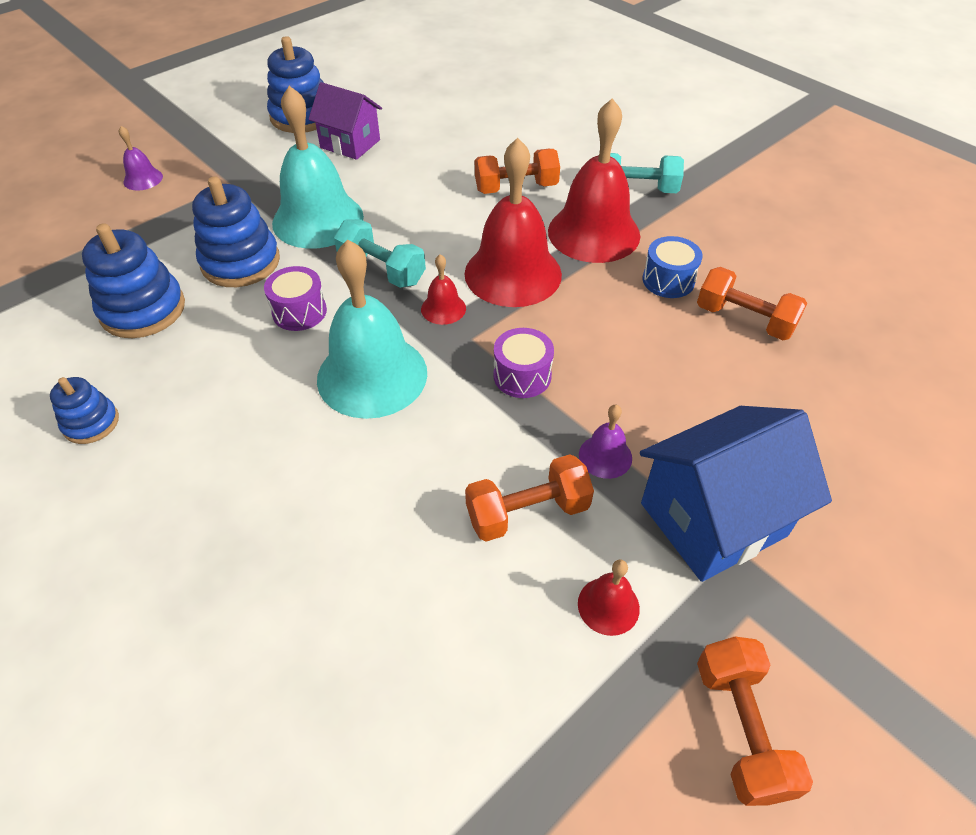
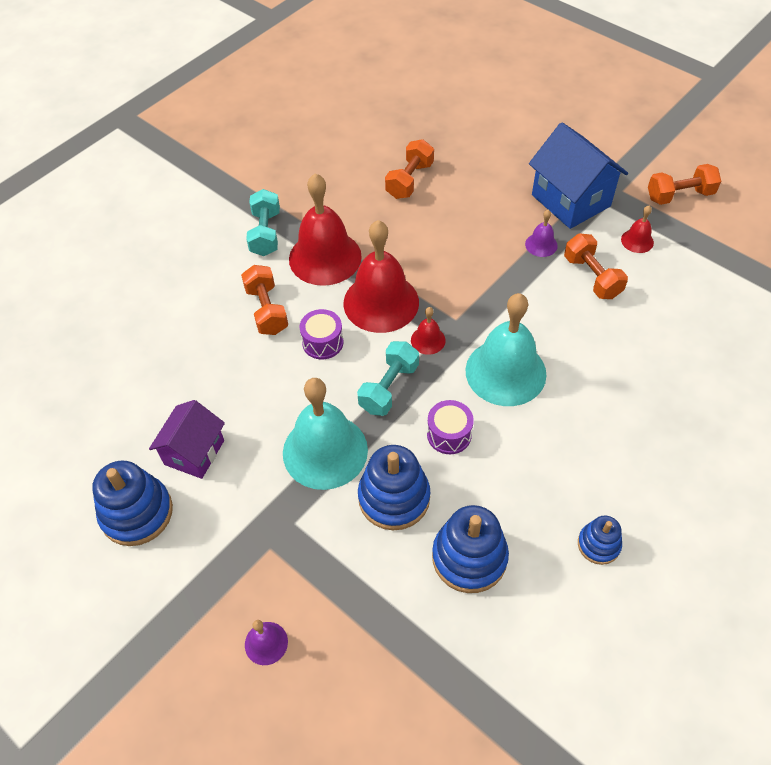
camera: 95 degrees left, 5 degrees up
(522, 376) = (486, 288): purple drum -> purple drum (322, 342)
(668, 280) = (375, 216): blue drum -> none

